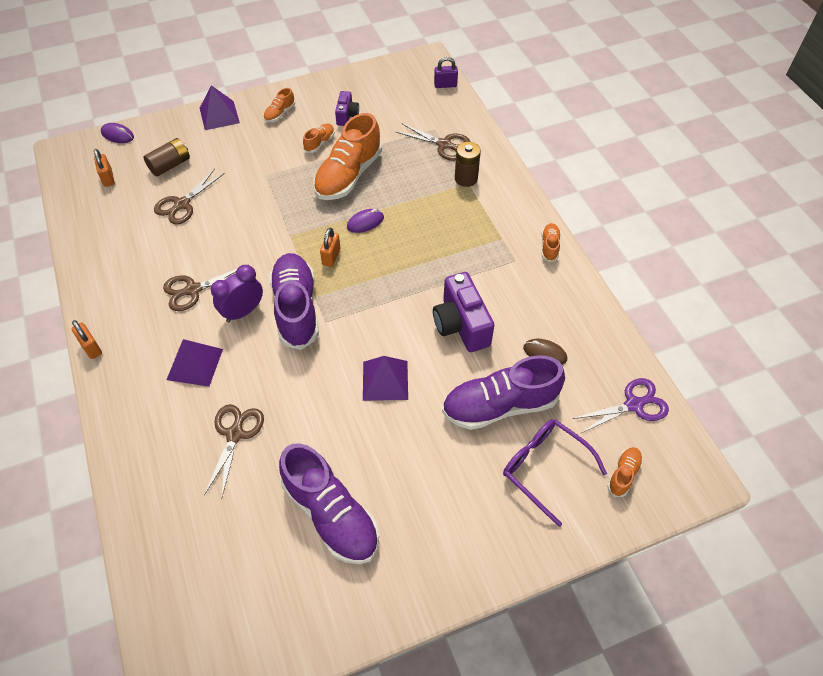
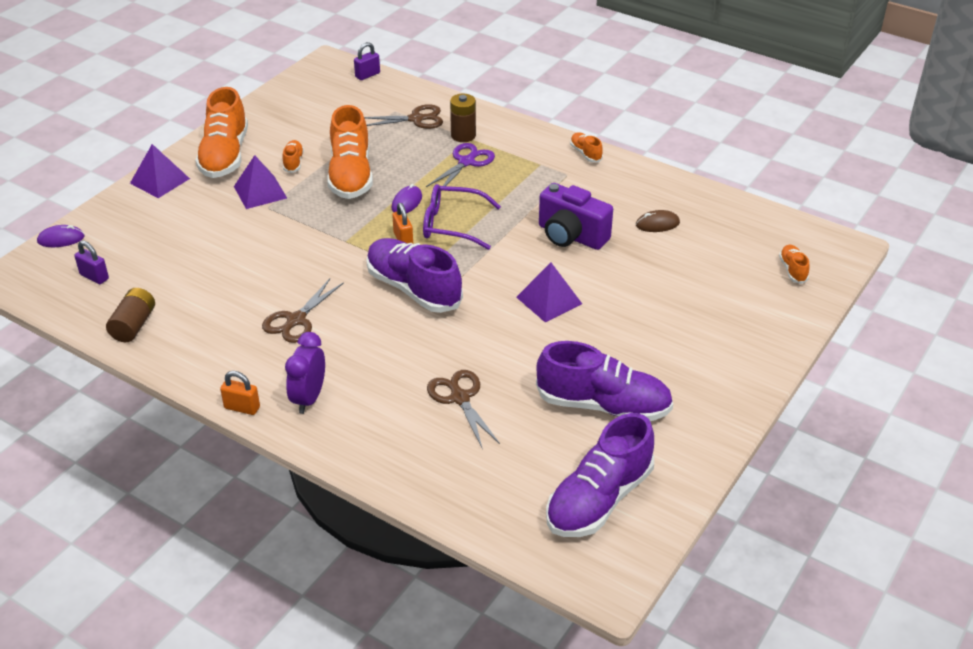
camera: 35 degrees left, 15 degrees down
(108, 178) = (94, 277): orange padlock -> purple padlock
(170, 165) = (153, 239): brown battery -> brown battery (133, 325)
(182, 204) = (205, 264): brown scissors -> none
(195, 364) = (363, 370): purple pyramid -> purple pyramid (260, 192)
(243, 312) = (365, 313): purple clock -> purple clock (309, 398)
(279, 113) = (225, 155): orange shoe -> orange shoe, size x2.22
(347, 116) = (297, 132): purple camera -> none
(499, 405) = (659, 273): purple shoe -> purple shoe (599, 499)
(544, 468) = (734, 294): purple glasses -> purple glasses (452, 225)
(634, 405) = (756, 225): purple scissors -> purple scissors (466, 162)

